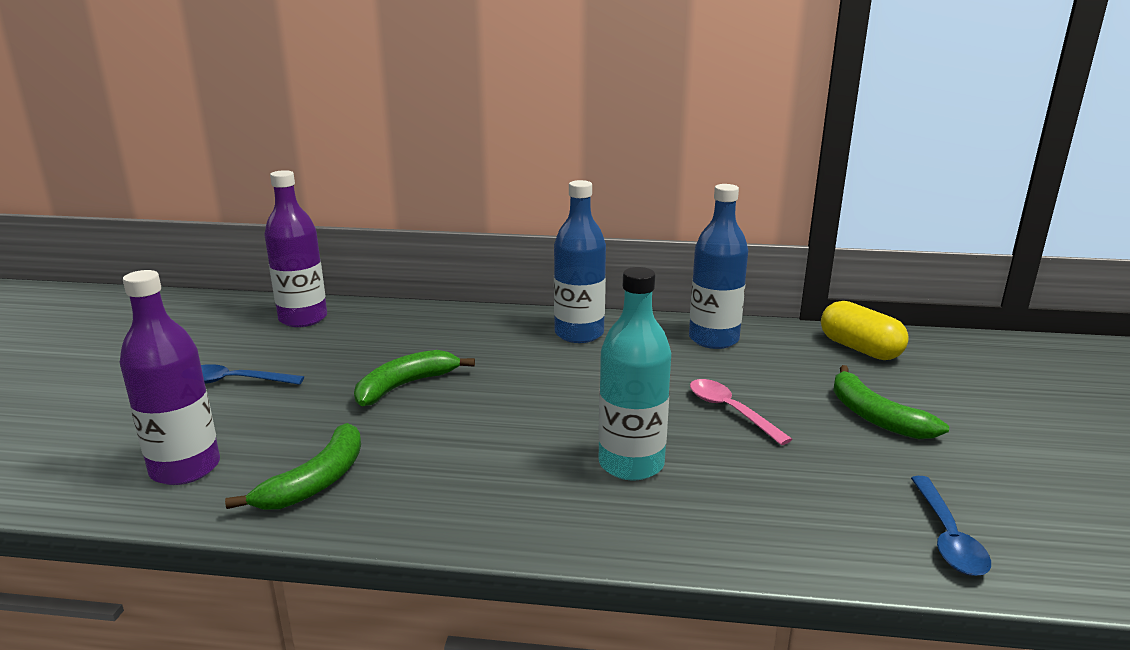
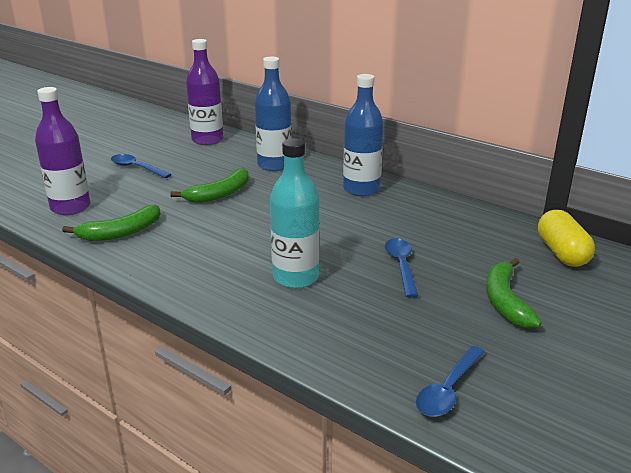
camera: 30 degrees right, 5 degrees up
(405, 386) = (220, 194): green banana -> green banana turned 150 degrees clockwise
(713, 339) = (452, 216): blue bottle -> blue bottle (274, 165)
(730, 411) = (401, 266): pink spoon -> blue spoon

